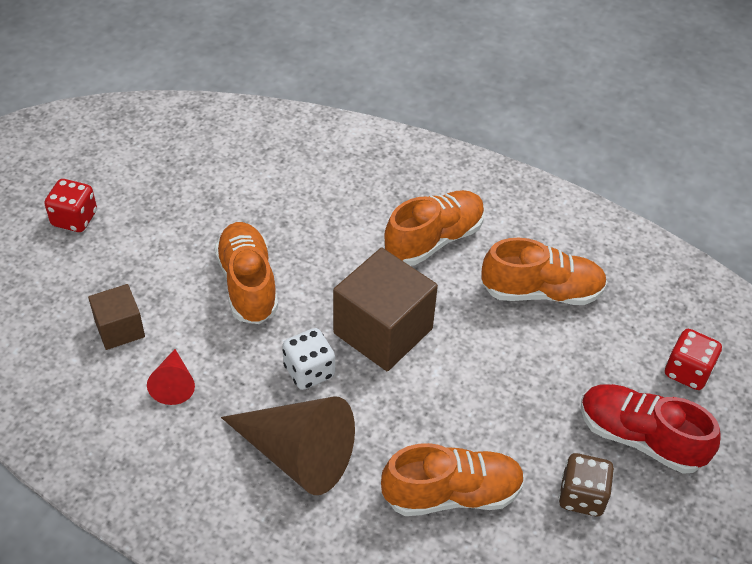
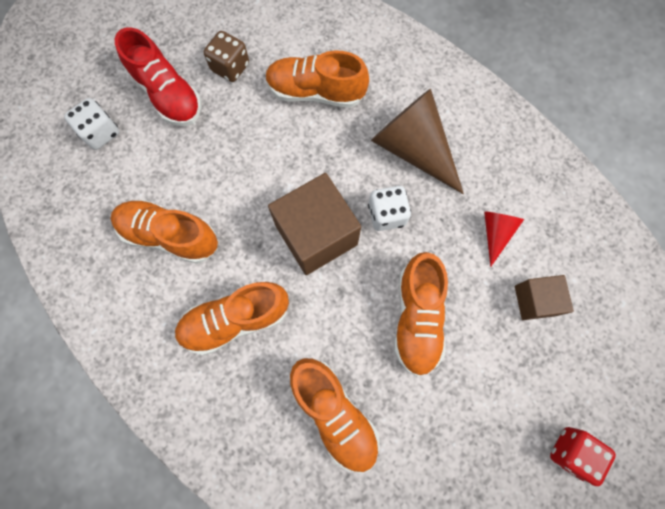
camera: 160 degrees left, 25 degrees up
(308, 196) = (334, 413): none -> orange shoe
(687, 371) = (101, 133): red dice -> white dice

